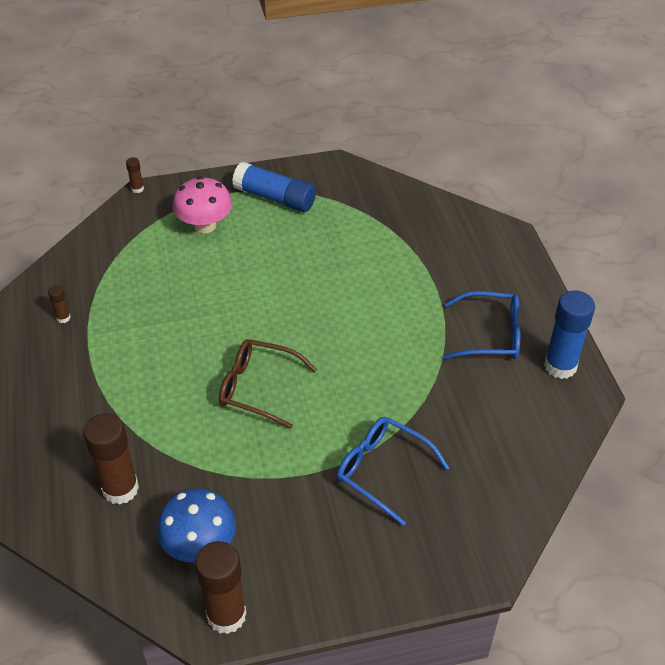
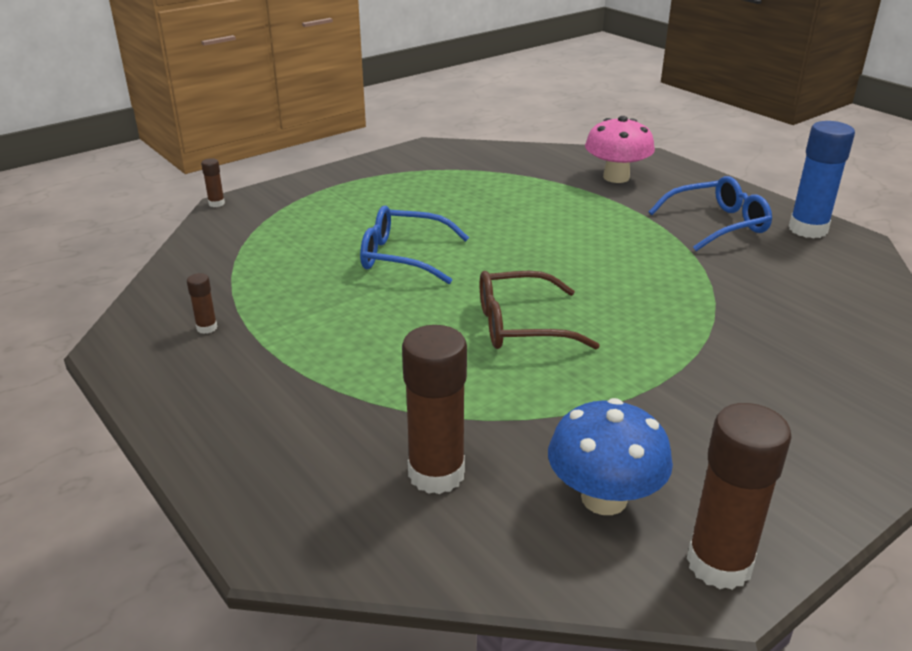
camera: 25 degrees left, 15 degrees down
(205, 225) = (326, 214): pink mushroom -> pink mushroom (616, 177)
(275, 198) = (387, 179): blue glue stick -> none
(383, 471) = (739, 355): blue glasses -> blue glasses (404, 256)

